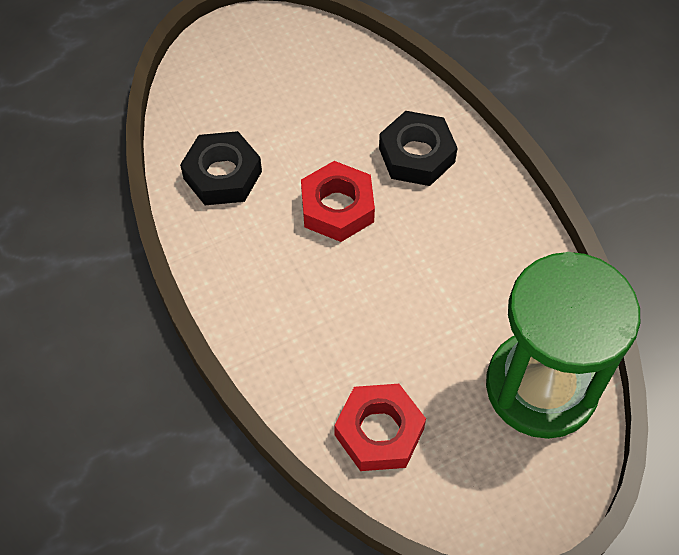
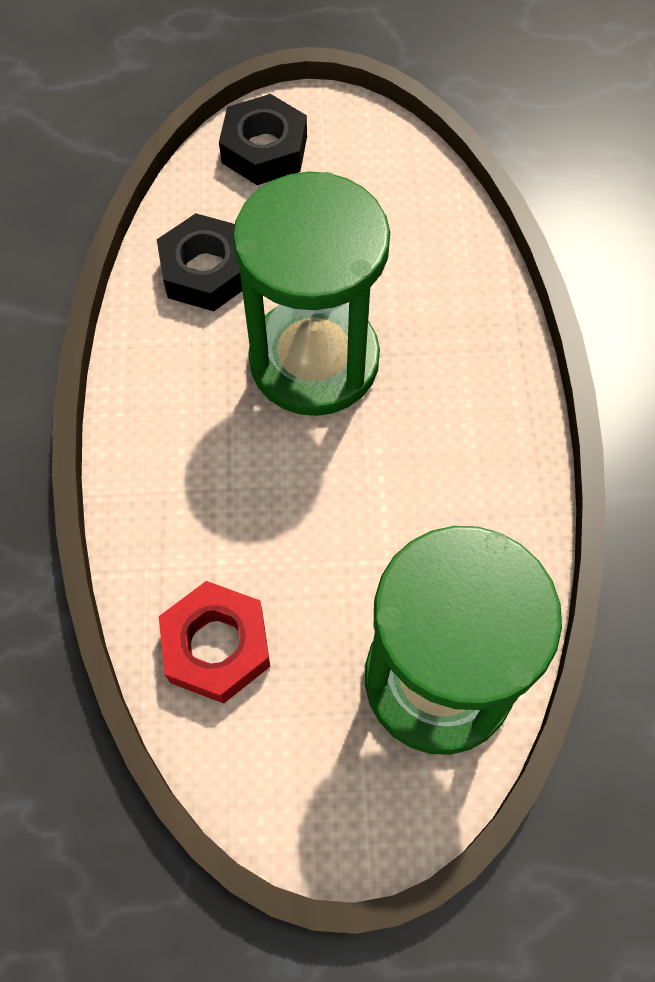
camera: 25 degrees right, 5 degrees up
(337, 207) = (314, 360): red nut -> green hourglass
(416, 155) = (441, 334): black nut -> black nut (264, 149)

